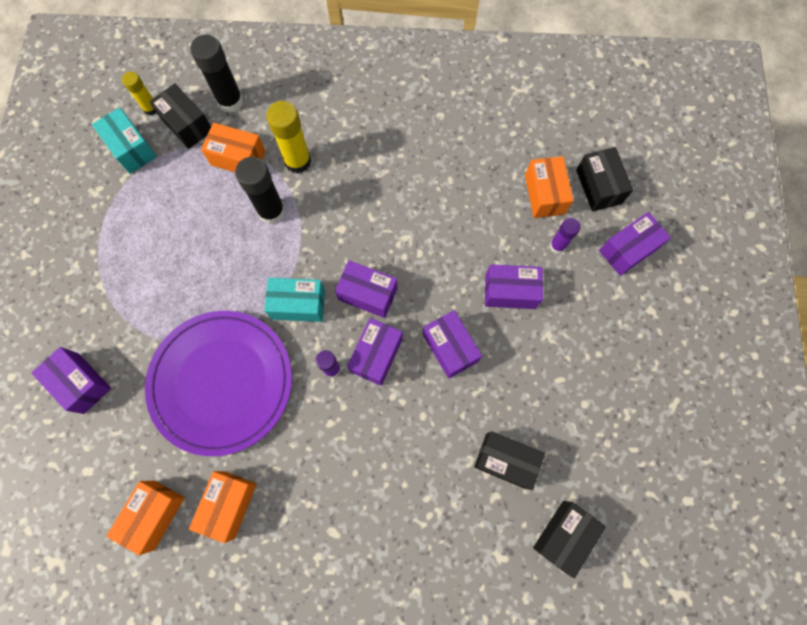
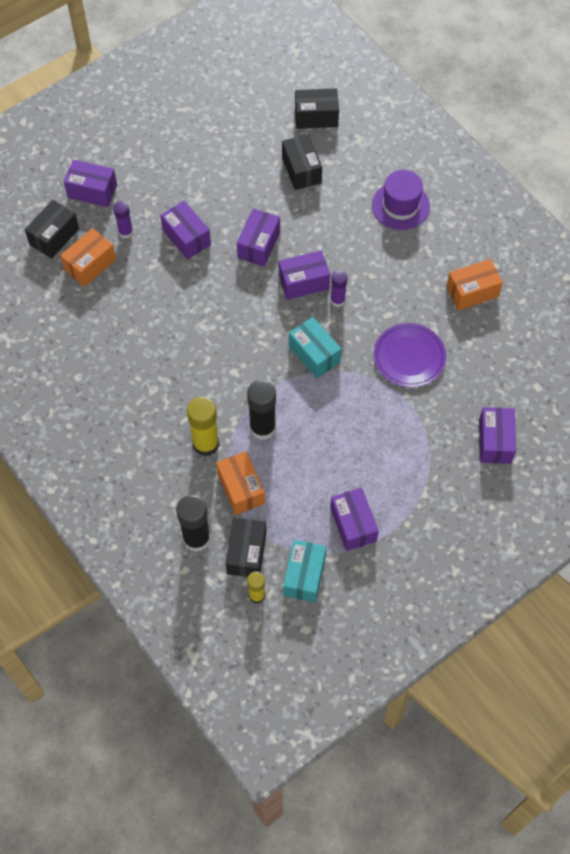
camera: 130 degrees left, 10 degrees down
(154, 514) = (519, 327): orange box -> none
(221, 382) = (409, 357): purple plate -> purple plate, size x0.58
(368, 294) = (267, 318): purple box -> purple box (353, 524)
(382, 524) = (400, 206): none -> purple hat

